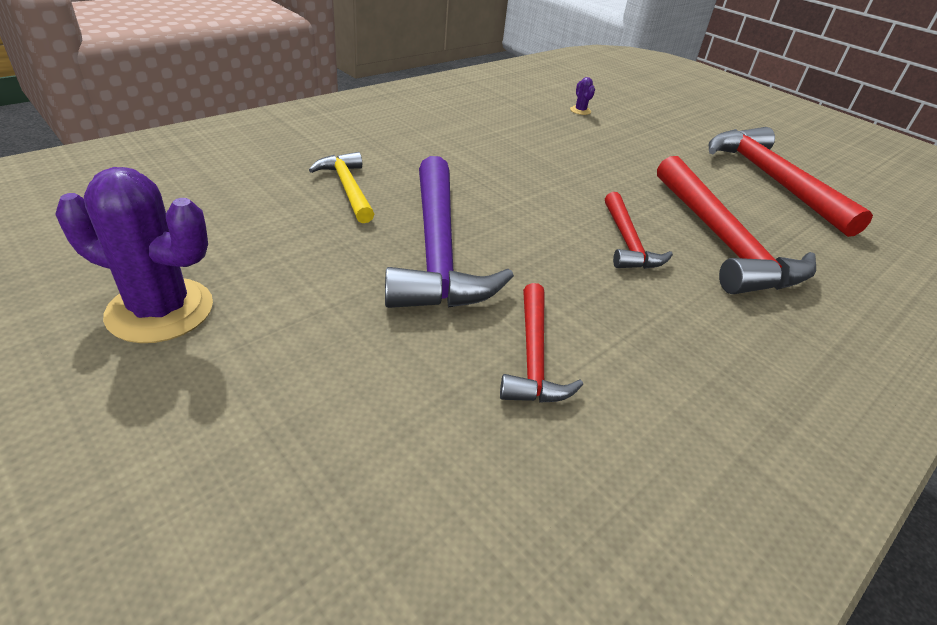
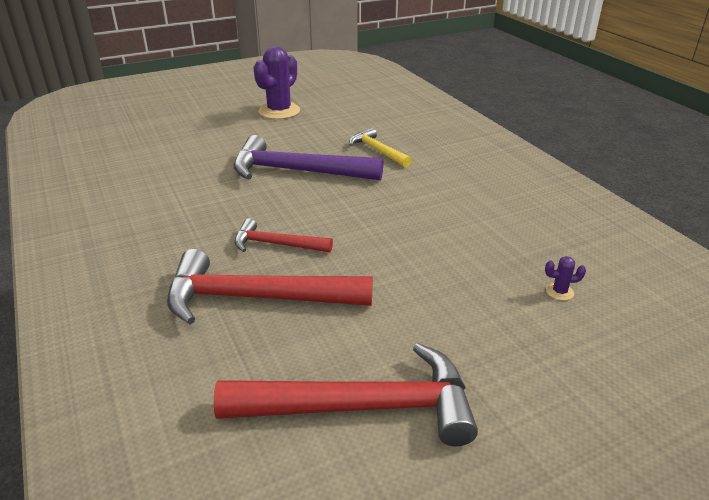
camera: 110 degrees right, 5 degrees down
(347, 188) = (377, 151): yellow hammer -> yellow hammer turned 120 degrees counterclockwise
(534, 356) = (193, 184): red hammer -> none

